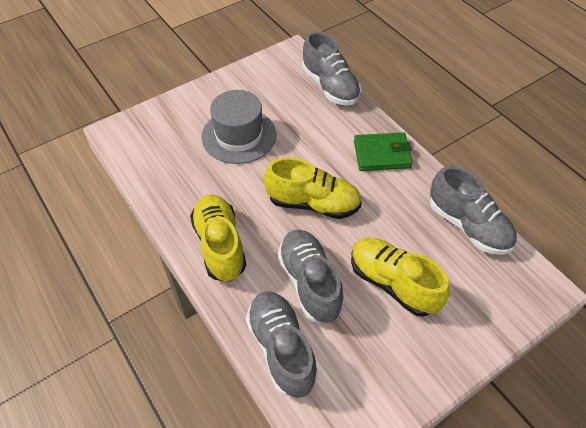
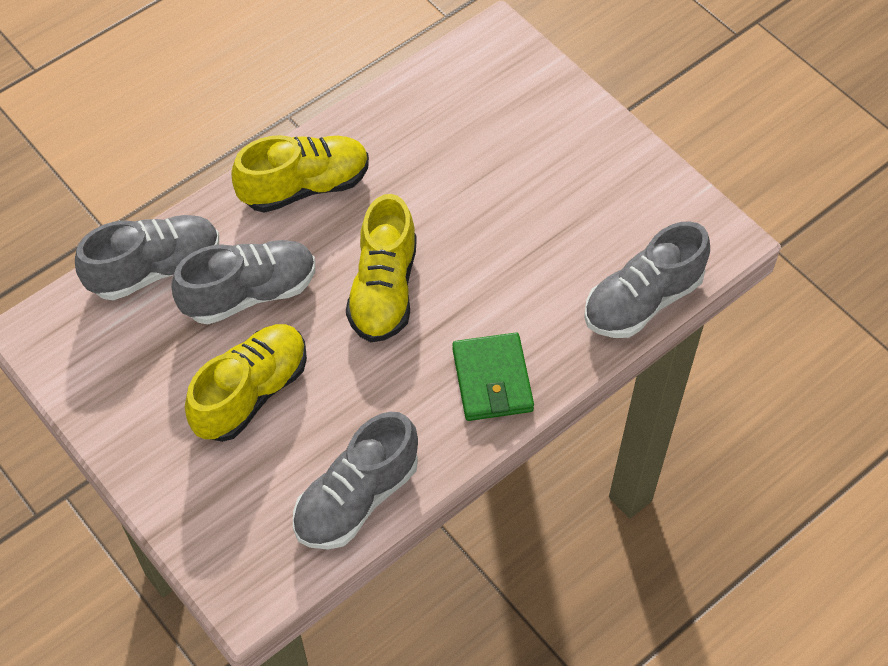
camera: 85 degrees right, 5 degrees up
(239, 135) = (508, 184): grey hat -> none

